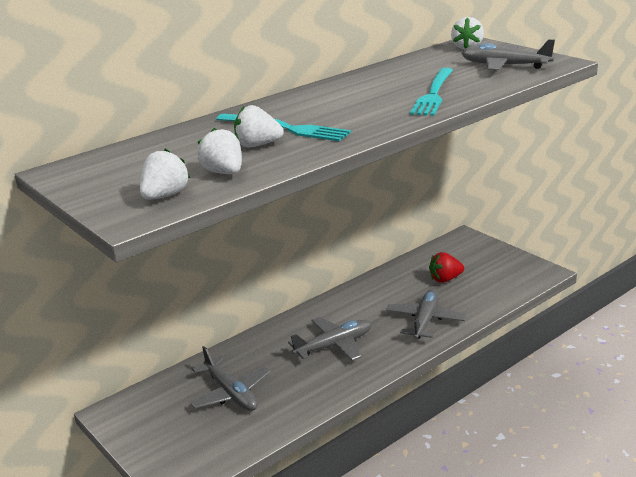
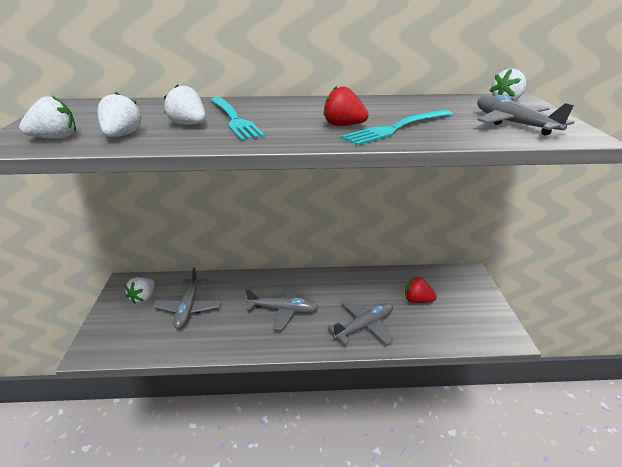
camera: 35 degrees right, 5 degrees up
(161, 412) = (143, 298): none -> white strawberry
(389, 104) = (343, 125): none -> red strawberry

